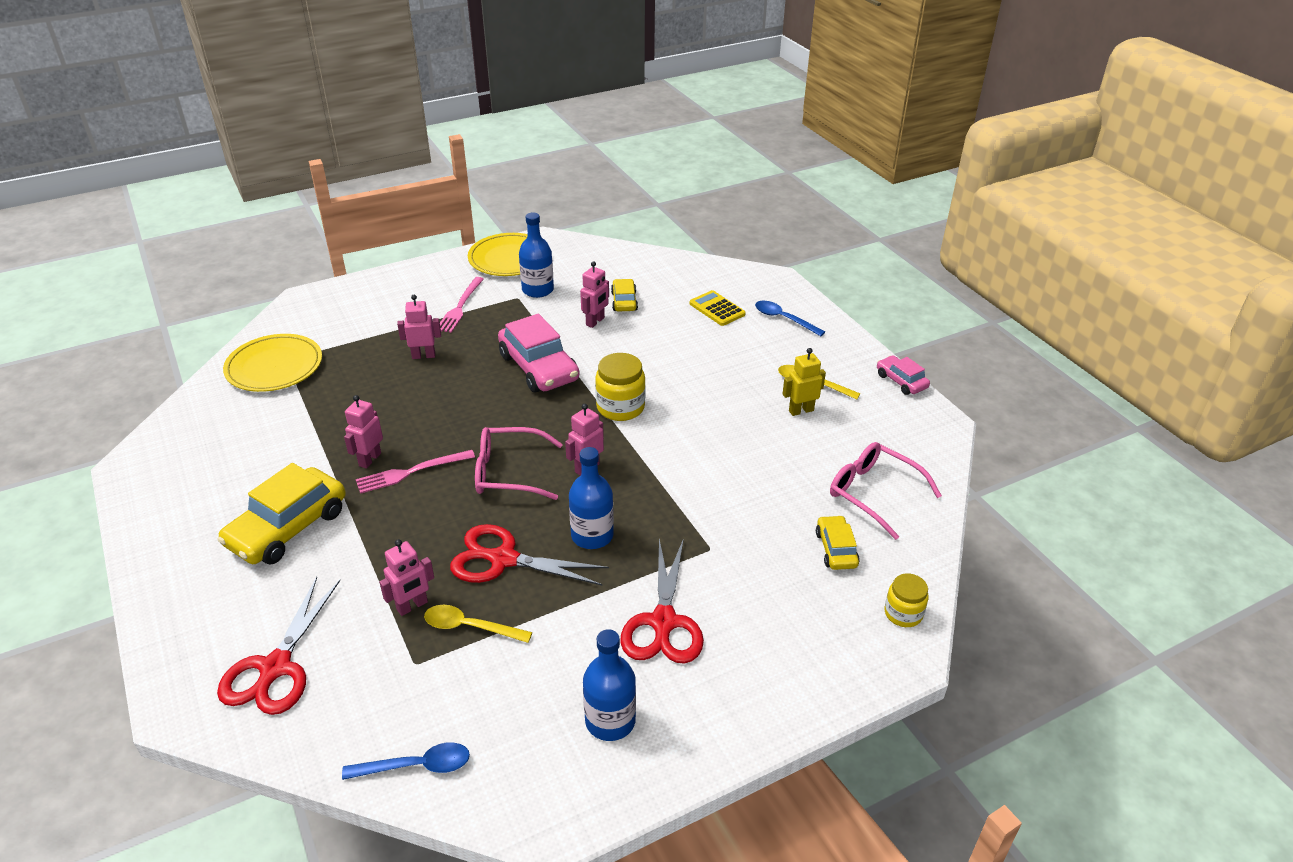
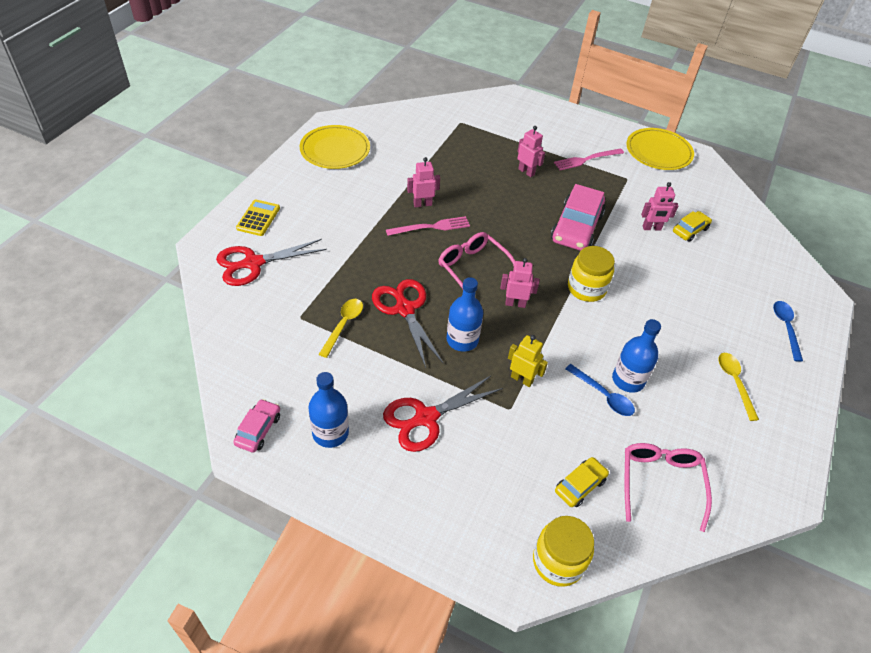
camera: 50 degrees right, 10 degrees up
(274, 367) = (450, 122): yellow plate -> yellow plate (335, 150)
(288, 528) = (344, 206): yellow car -> none
(411, 472) = (431, 227): pink fork -> pink fork turned 135 degrees clockwise
(412, 606) = (336, 291): pink robot -> none
(416, 766) = (236, 361): blue spoon -> blue spoon (603, 395)
(470, 627) = (343, 325): yellow spoon -> yellow spoon turned 45 degrees clockwise
(538, 290) = (646, 183): blue bottle -> blue bottle (628, 380)
(717, 309) = (746, 283): yellow calculator -> yellow calculator (258, 218)
(801, 410) = (697, 391): yellow robot -> yellow robot (522, 379)
(901, 381) = (807, 441): pink car -> pink car (258, 430)
(903, 613) = (558, 561): yellow jar -> yellow jar, size x1.56

